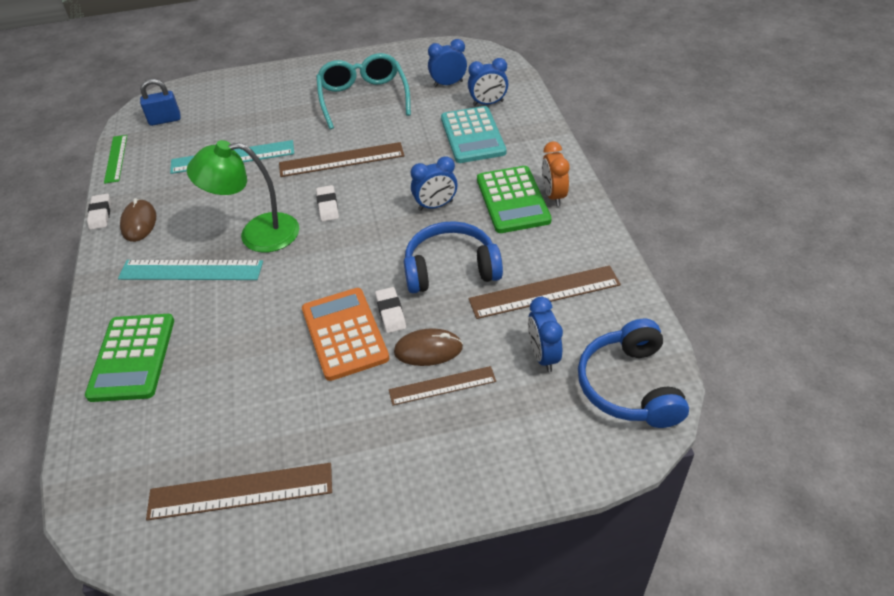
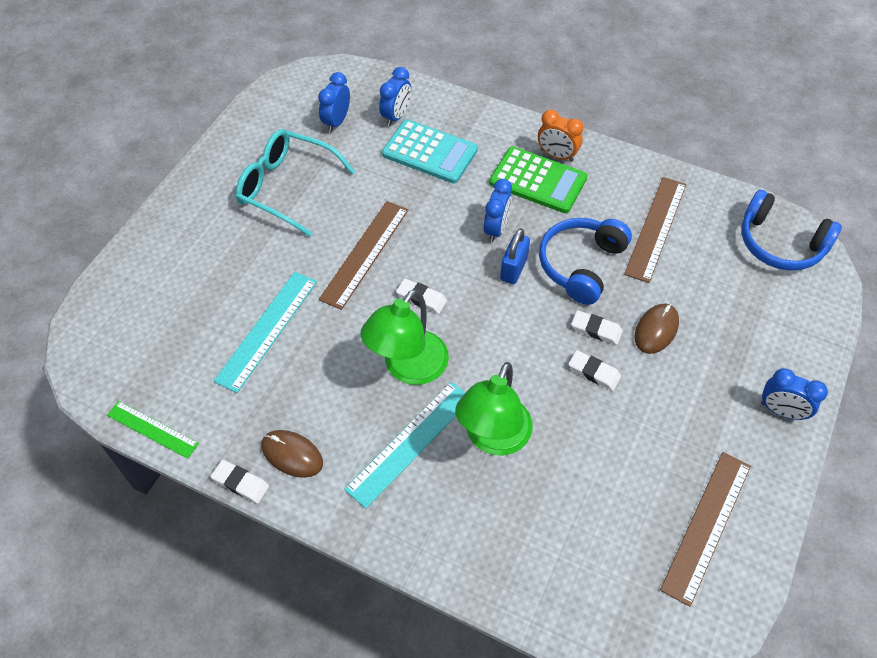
camera: 55 degrees left, 10 degrees up
(132, 357) = (489, 541): green calculator -> none
(165, 120) = (130, 355): blue padlock -> blue padlock (513, 269)
(229, 310) = (493, 438): none -> green lamp
(344, 334) = (594, 372): orange calculator -> white eraser
(442, 386) = (699, 343): brown ruler -> none
(543, 356) = (717, 269): blue clock -> blue clock (781, 411)

